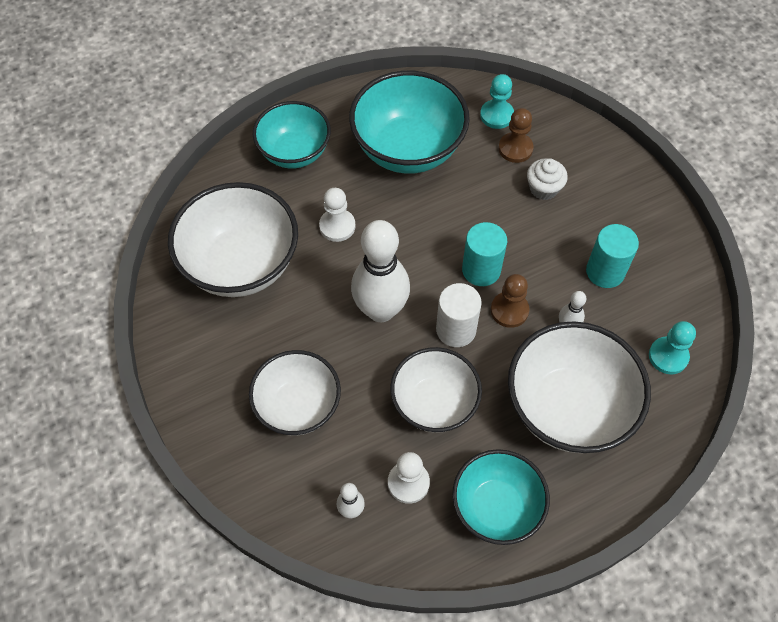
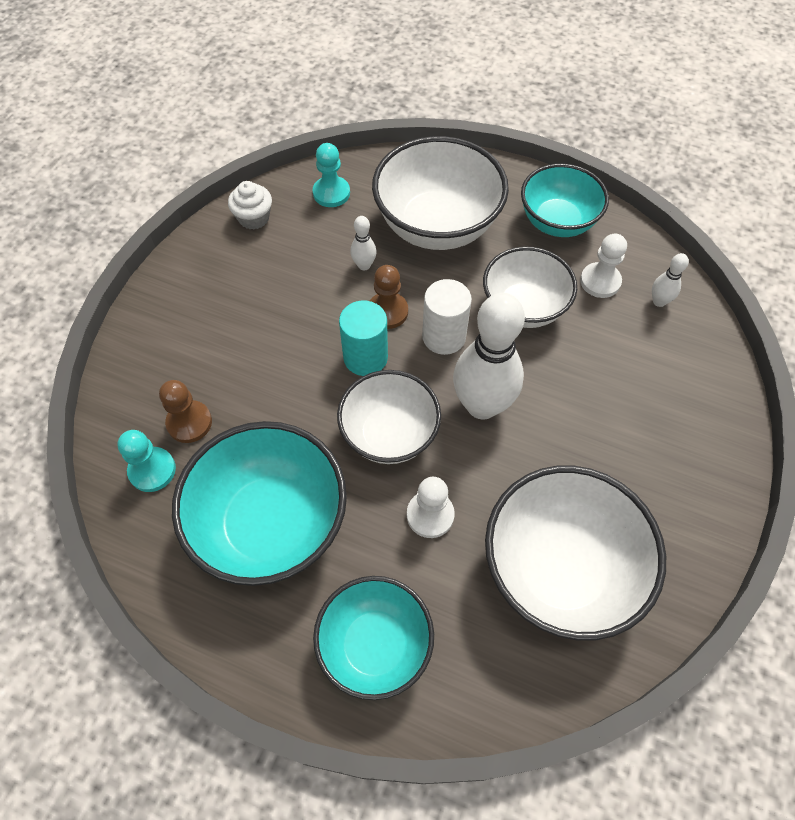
camera: 130 degrees left, 0 degrees up
(298, 406) = (630, 398): white bowl -> white bowl (389, 434)
(543, 188) = (225, 367): white cupcake -> white cupcake (254, 218)
(605, 271) = (284, 270): turquoise cylinder -> none

